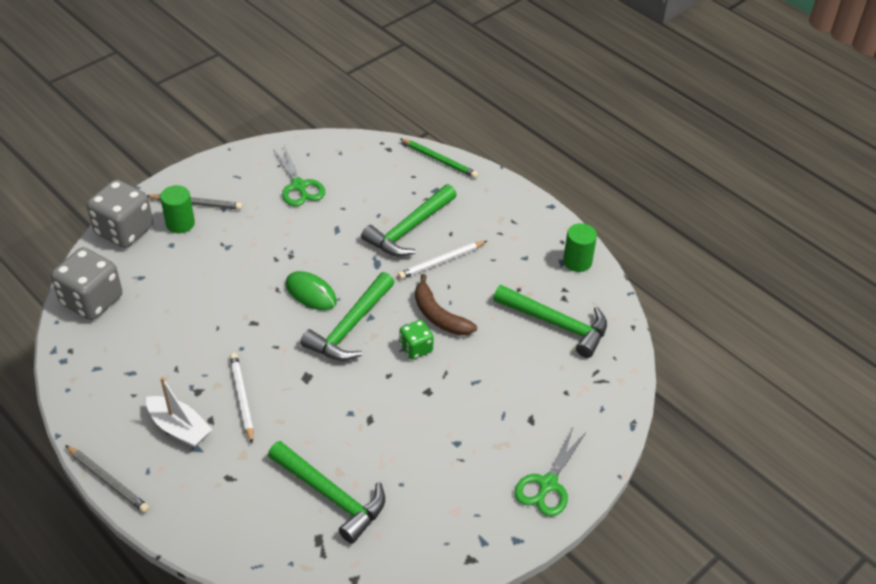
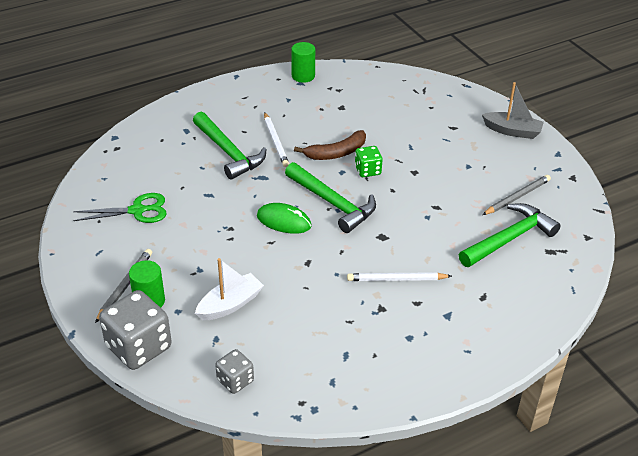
camera: 75 degrees left, 5 degrees down
(92, 300) = (235, 380): grey dice -> grey dice, size x0.54
(108, 480) = (475, 380): grey pencil -> grey pencil (517, 197)
(179, 428) = (422, 324): white boat -> white boat (230, 304)
(311, 293) = (284, 221): green mouse -> green mouse turned 60 degrees clockwise
(439, 160) = (149, 122): green pencil -> none
(547, 484) = (512, 131): green scissors -> grey boat
(557, 324) = (364, 98): green hammer -> none

